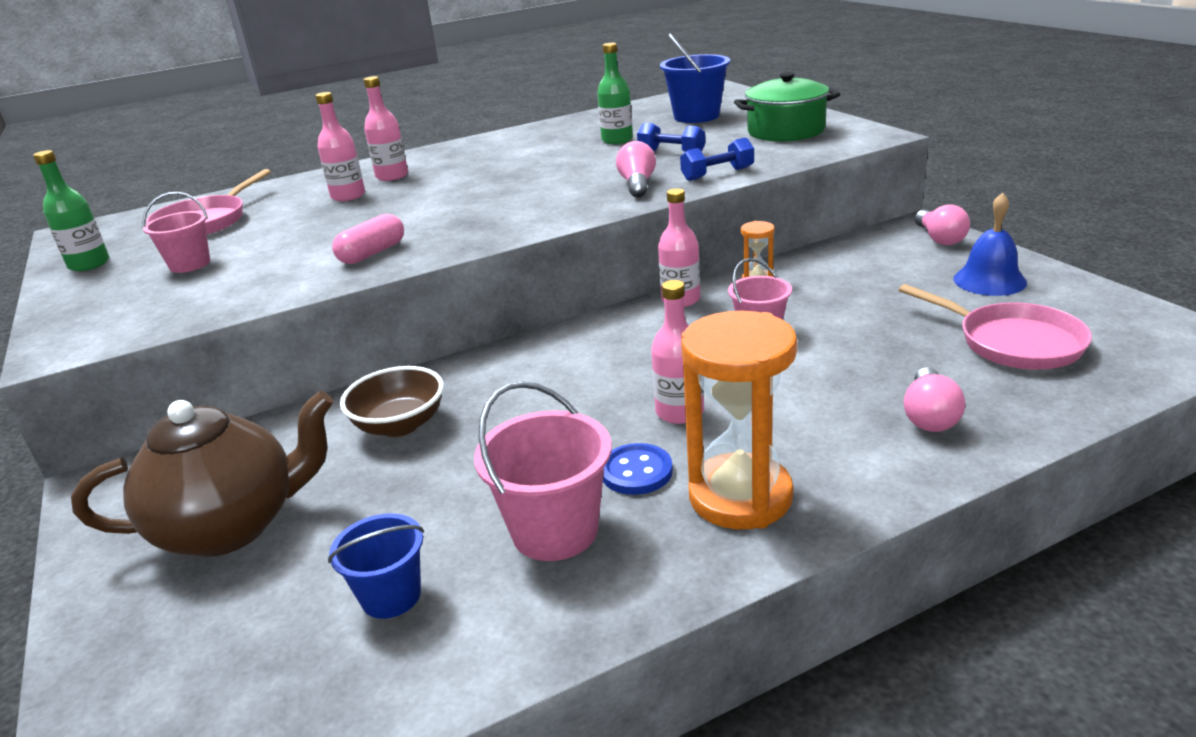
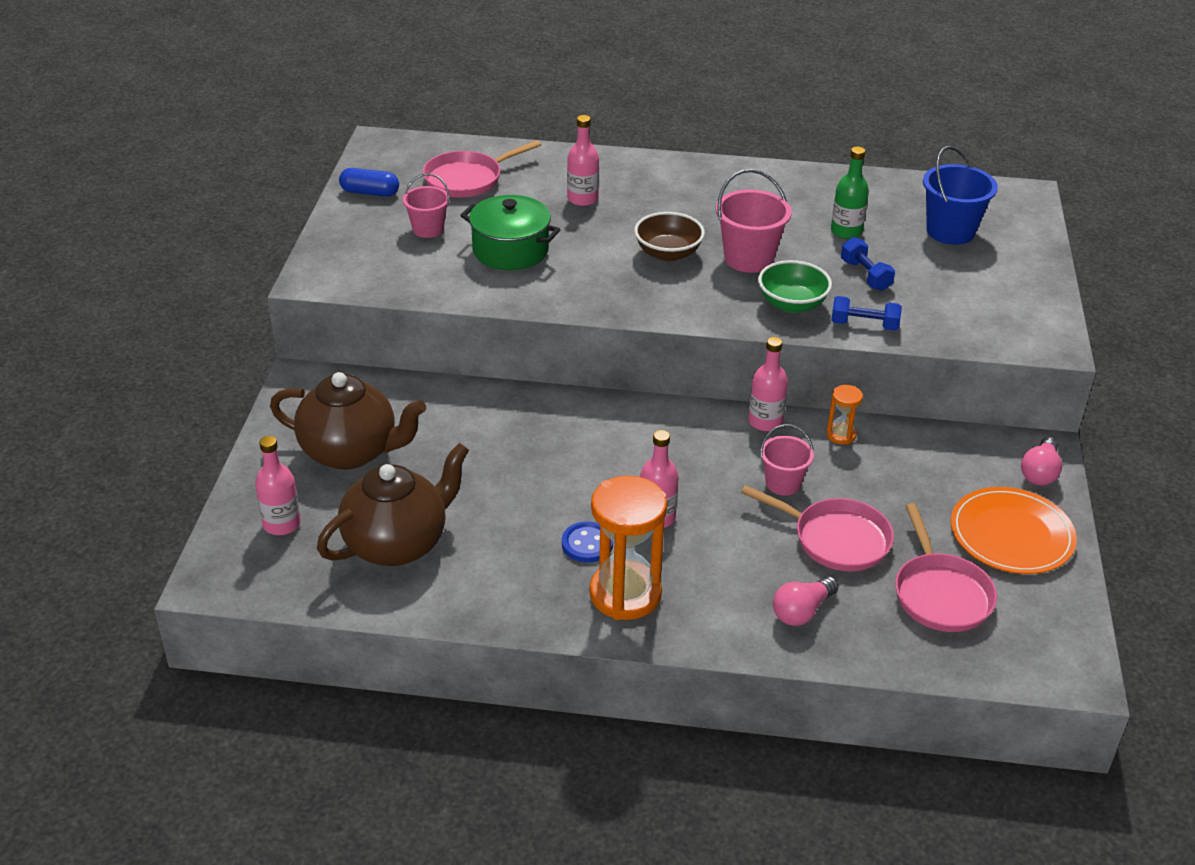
camera: 30 degrees right, 10 degrees up
(89, 264) = (370, 192): green bottle -> blue capsule
(372, 253) = (544, 283): pink capsule -> none
(391, 596) = (397, 543): blue bucket -> brown teapot
(392, 176) = (633, 188): pink bottle -> pink bottle (281, 524)
(400, 425) = (488, 429): brown bowl -> brown bowl (668, 253)
(555, 531) = (508, 554): pink bucket -> pink bucket (748, 258)
(637, 185) = (792, 304): pink light bulb -> green bowl
(786, 131) = (992, 297): green pot -> green pot (510, 250)
(866, 348) = (835, 539): none -> pink pan
(989, 280) = (1011, 534): blue bell -> orange plate

